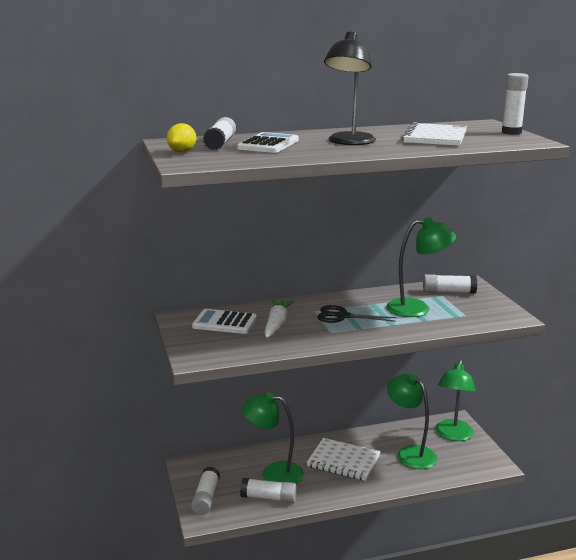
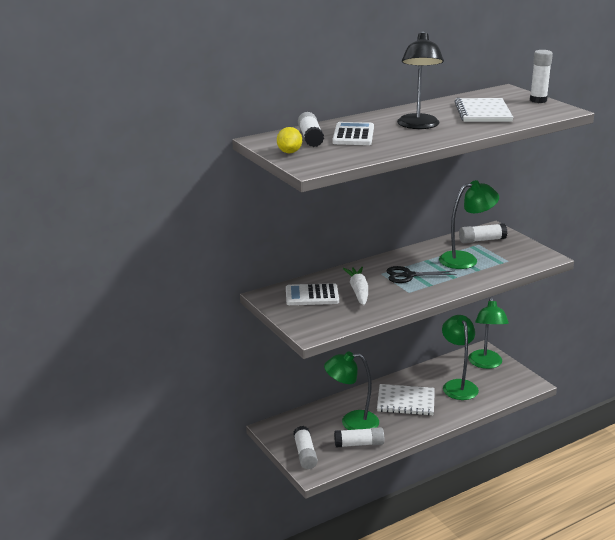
camera: 15 degrees left, 5 degrees up
(410, 453) = (458, 385): green lamp -> green lamp turned 45 degrees clockwise

